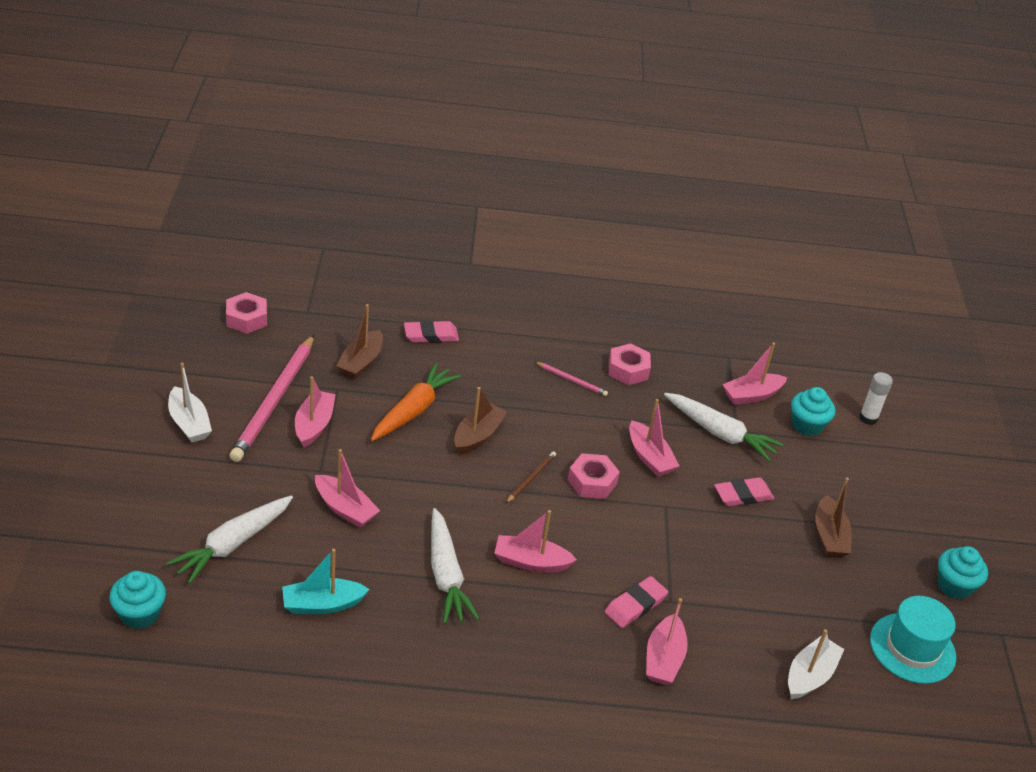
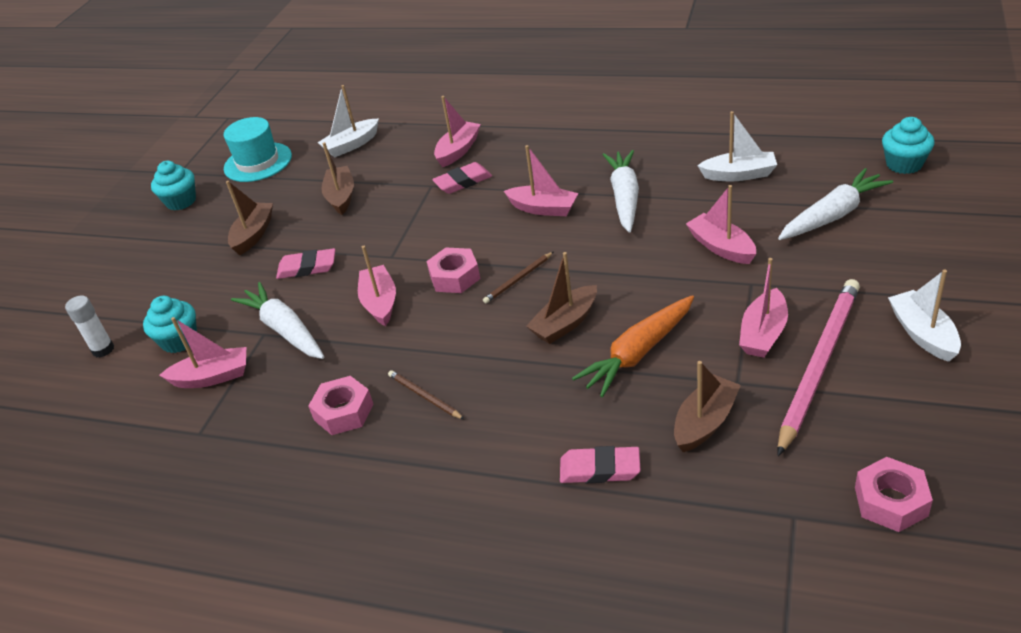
camera: 155 degrees left, 0 degrees up
(322, 604) = (739, 175): turquoise boat -> white boat
(572, 380) = (424, 396): pink pencil -> brown pencil
(767, 586) = (341, 197): none -> brown boat

